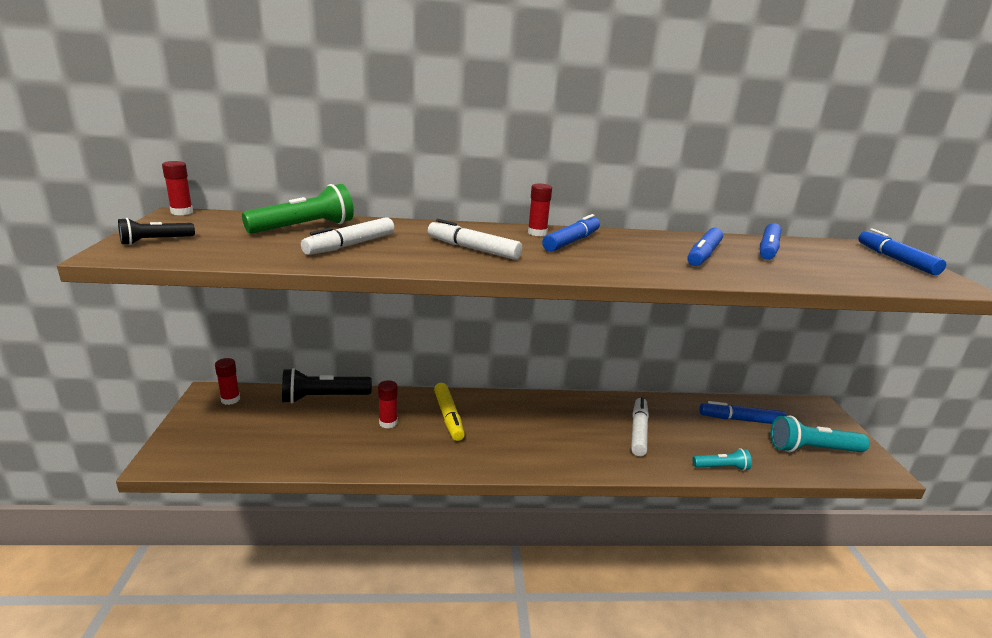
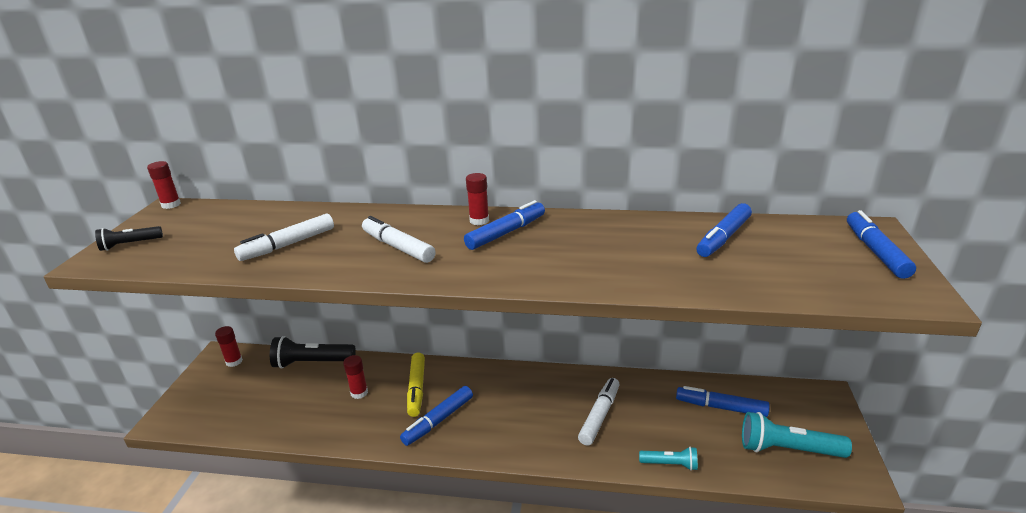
camera: 15 degrees right, 5 degrees up
(304, 228) = (262, 221): green flashlight -> none
(703, 255) = (637, 249): blue marker -> blue marker (438, 420)

